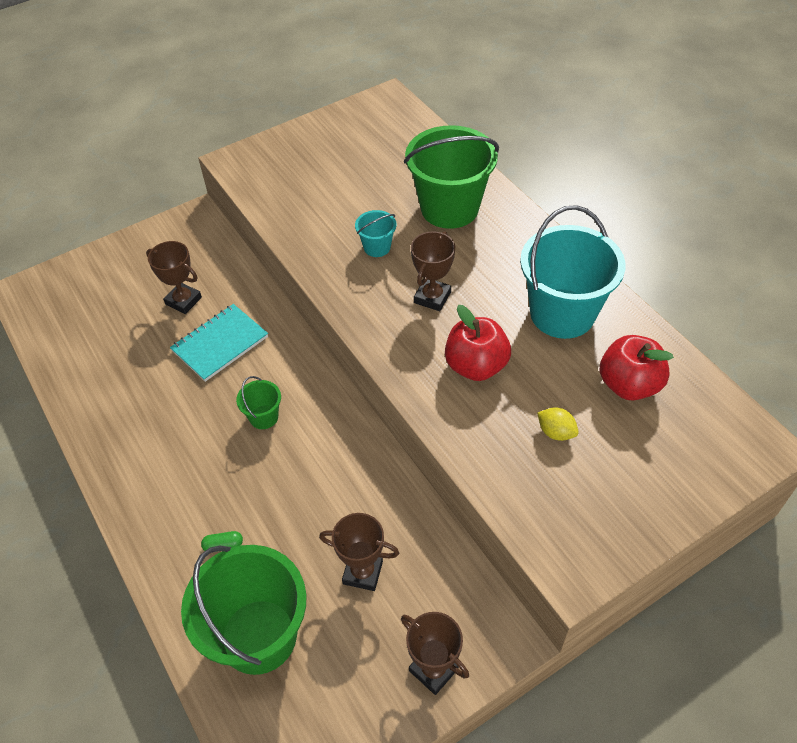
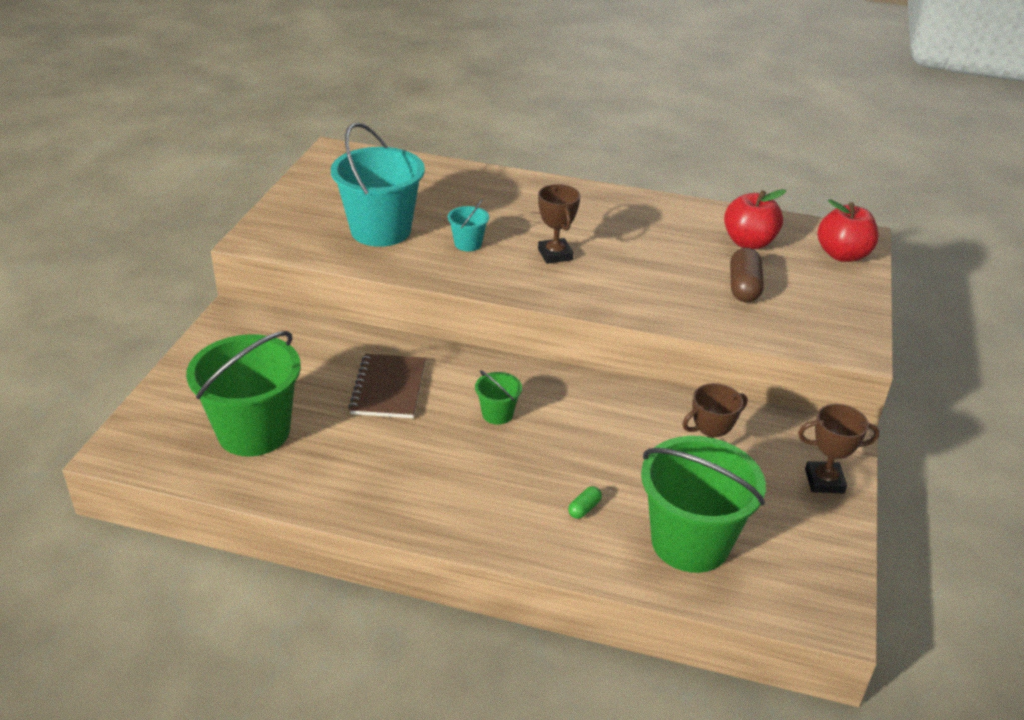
camera: 45 degrees left, 15 degrees down
(183, 301) = (309, 377): brown trophy -> none
(220, 344) = (389, 388): turquoise notebook -> brown notebook
(449, 208) = (489, 199): green bucket -> green bucket (254, 432)
(476, 366) = (643, 278): red apple -> red apple (842, 255)
(556, 432) = (743, 287): yellow lemon -> brown capsule
(562, 313) = (655, 224): turquoise bucket -> turquoise bucket (380, 230)

